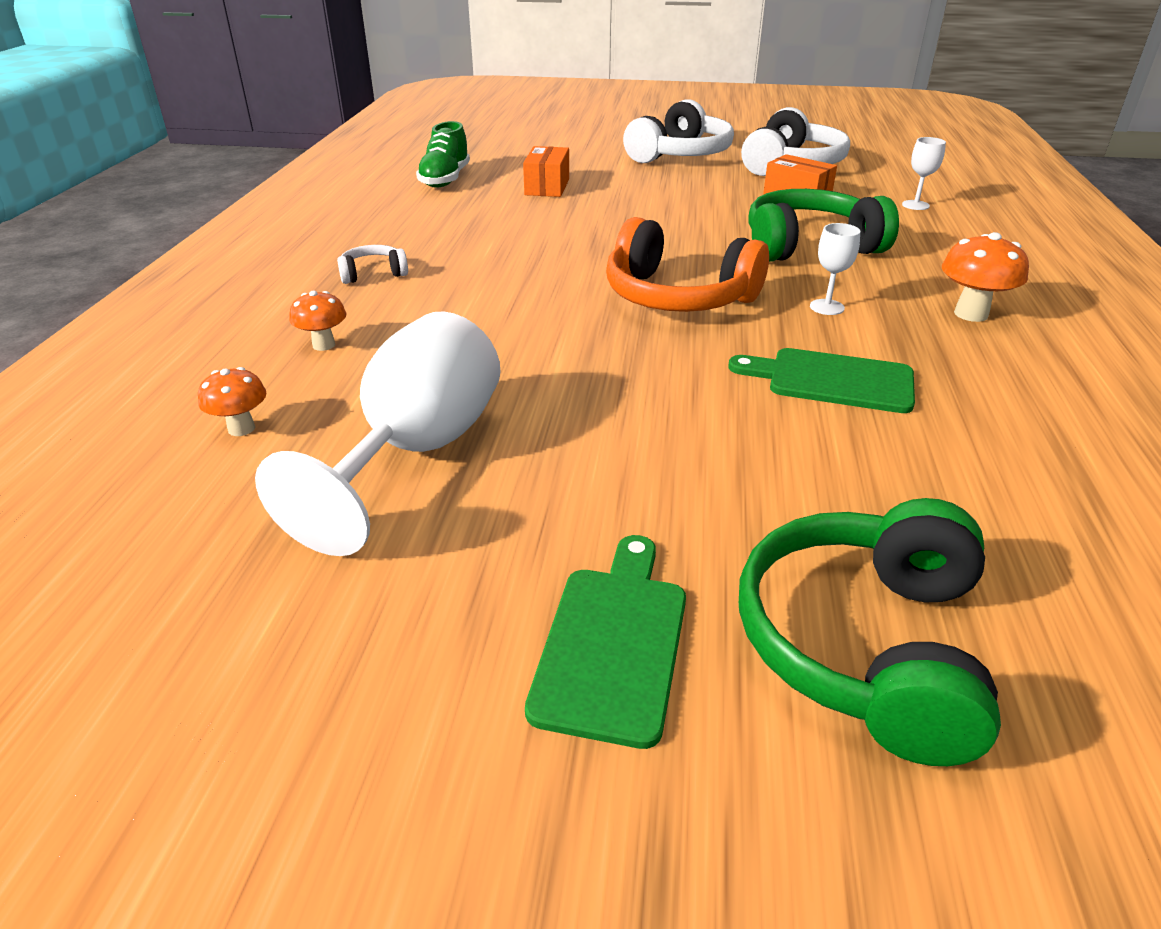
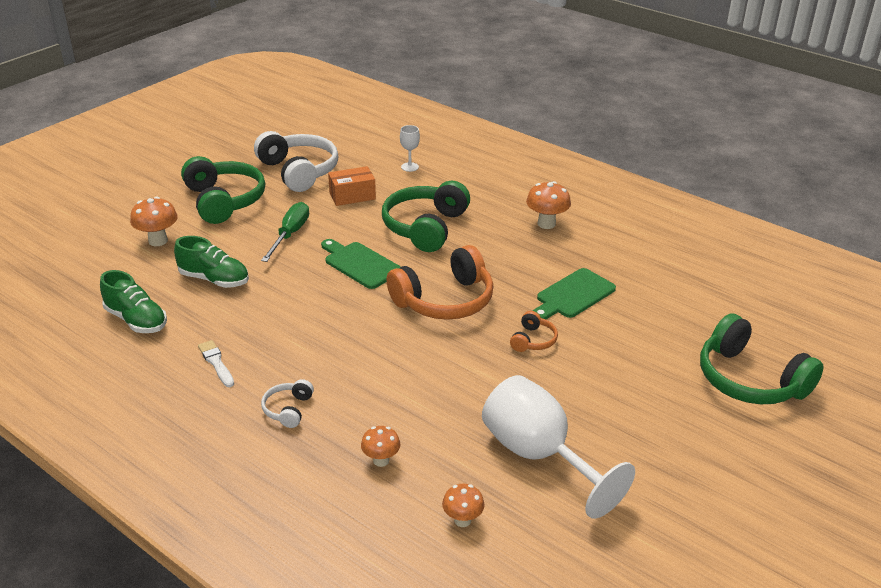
camera: 60 degrees left, 0 degrees up
(417, 224) = (216, 363): none -> white brush
(547, 187) = (214, 279): orange box -> green shoe
(574, 153) = (158, 241): none -> orange mushroom
(613, 643) = (716, 442): green cutting board -> green cutting board (360, 264)
(673, 192) = (290, 234): none -> green screwdriver
(676, 378) = (533, 340): none -> orange headphones
(680, 155) = (224, 201): white headphones -> green headphones
(827, 307) = (502, 259): white goblet -> none

